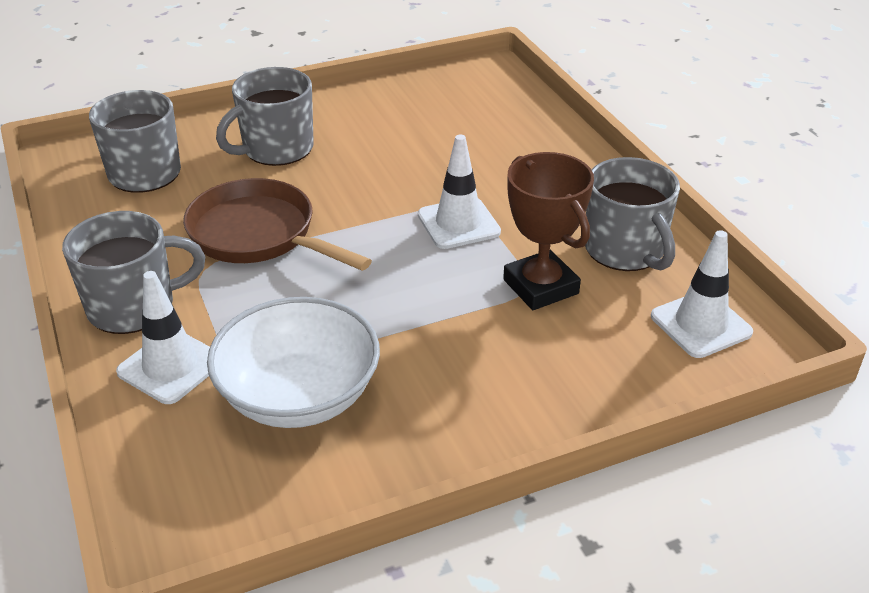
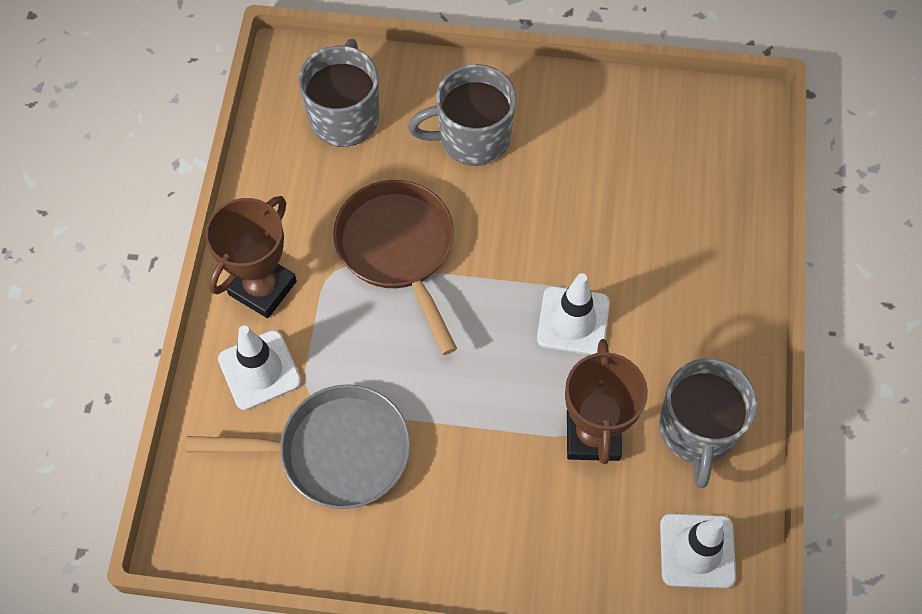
camera: 30 degrees right, 25 degrees up
(134, 307) = (262, 288): grey mug -> brown trophy
(299, 396) = (335, 452): white bowl -> grey pan

